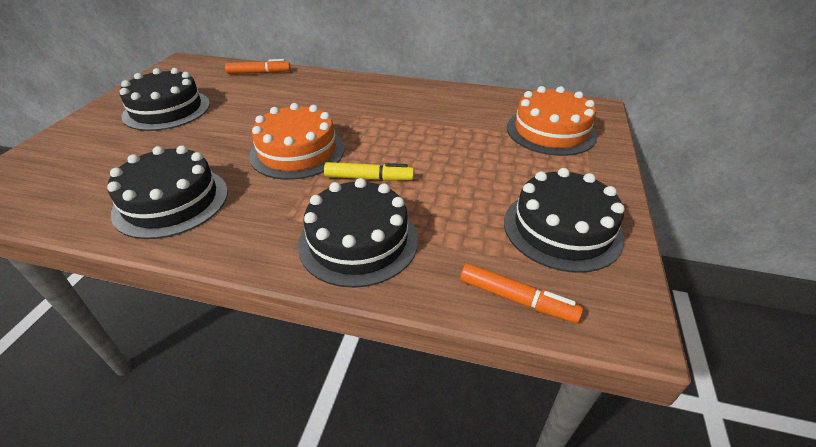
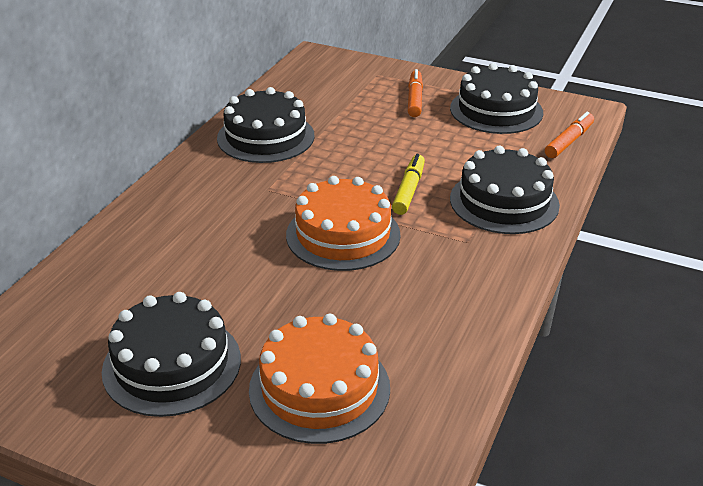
camera: 80 degrees left, 5 degrees down
(171, 201) = (426, 323): black cake -> black cake (265, 137)
(259, 73) = (80, 274): orange marker -> orange marker (415, 99)
(550, 131) = (351, 85): orange cake -> orange cake (319, 388)

